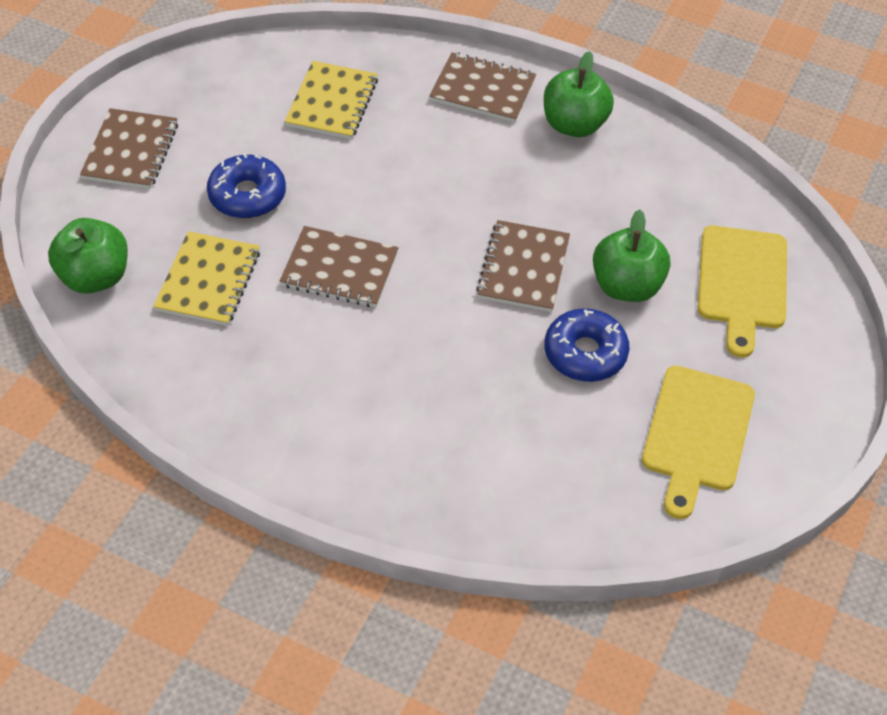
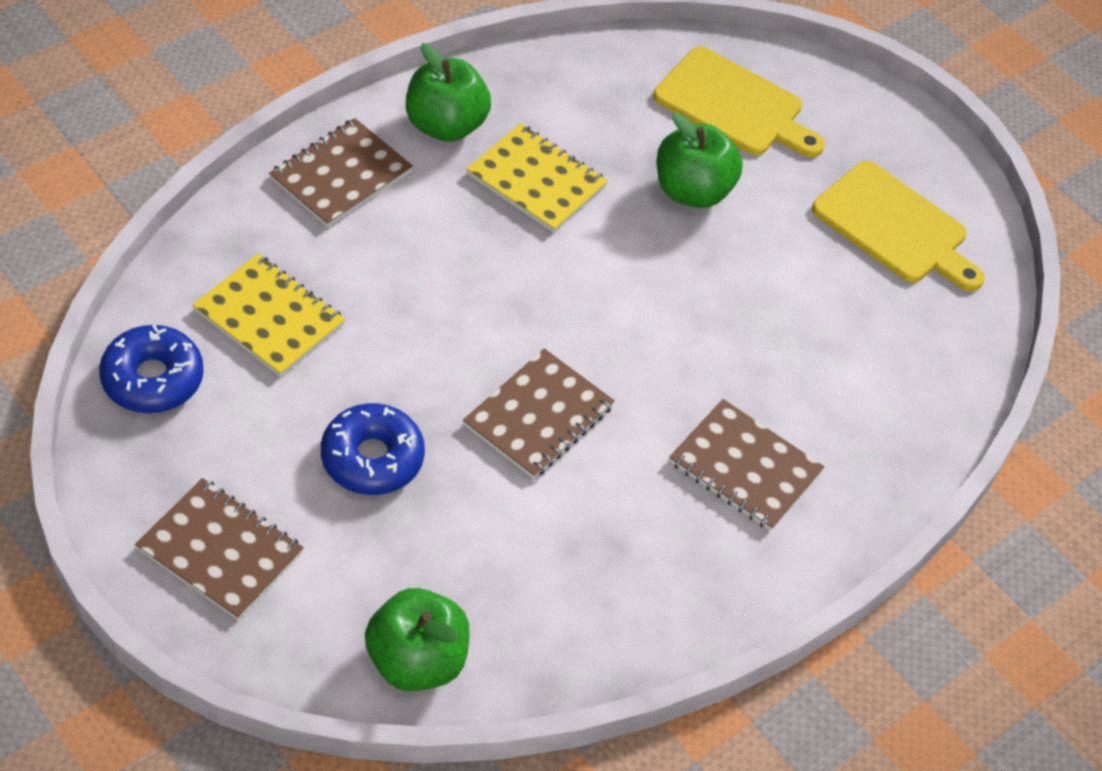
camera: 70 degrees left, 0 degrees up
(208, 281) = (487, 547): yellow notebook -> yellow notebook (536, 181)
(523, 268) = (624, 259): brown notebook -> brown notebook (745, 467)
(585, 353) = (760, 262): blue donut -> blue donut (152, 379)

